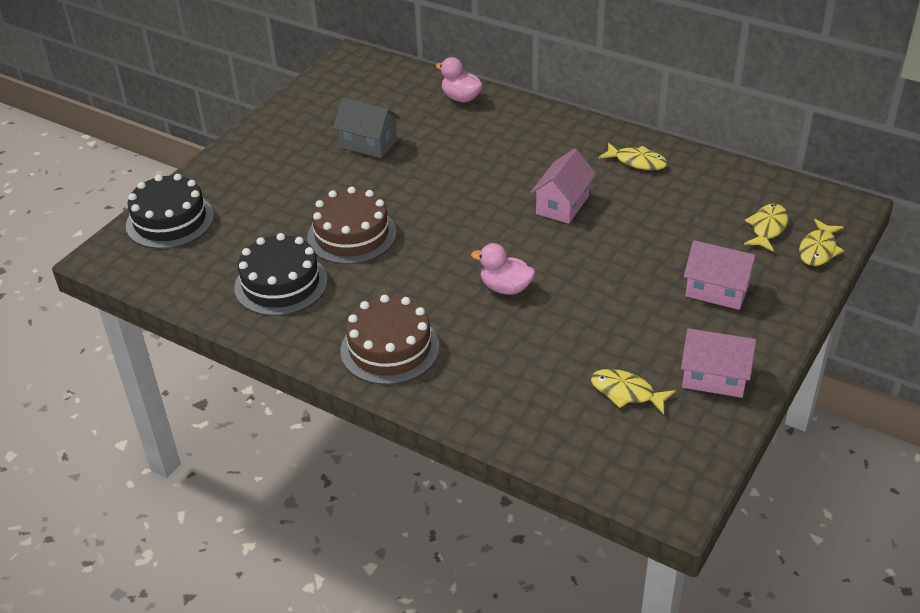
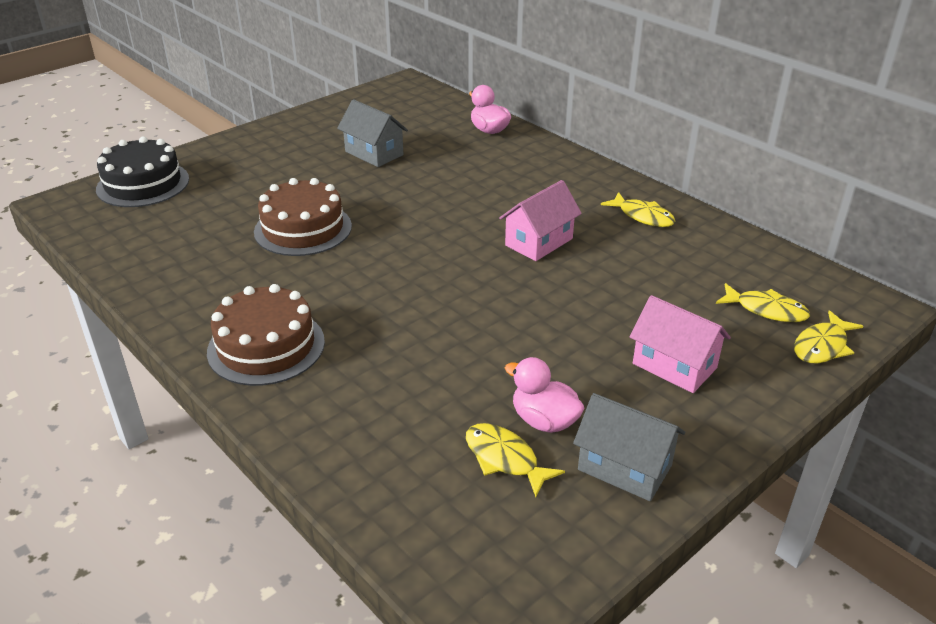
camera: 15 degrees right, 5 degrees down
(281, 284) = (202, 259): black cake -> none
(505, 288) = (429, 311): pink duck -> pink duck (544, 421)
(714, 377) = (625, 467): pink house -> grey house
(767, 228) = (766, 310): yellow fish -> yellow fish turned 75 degrees clockwise

